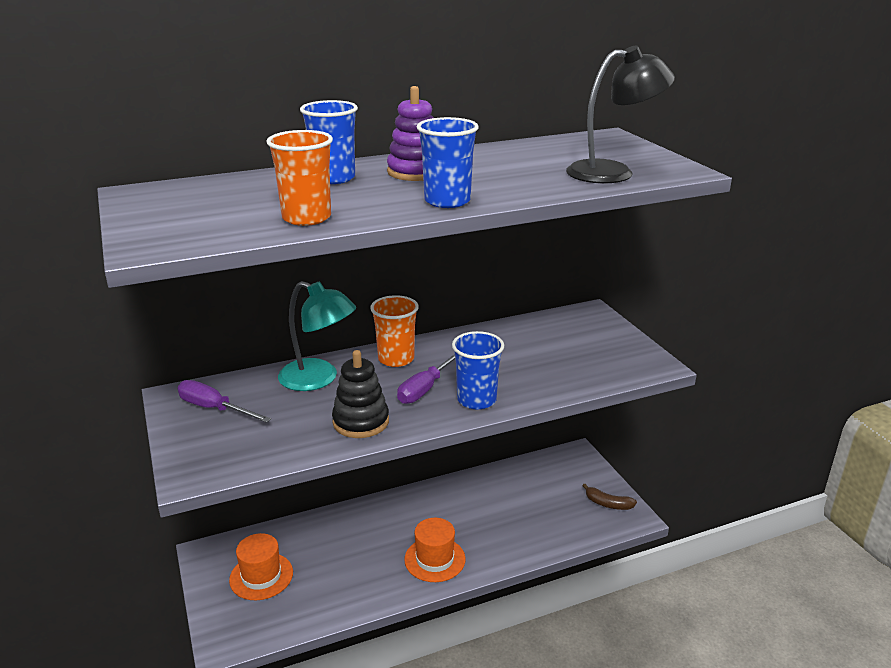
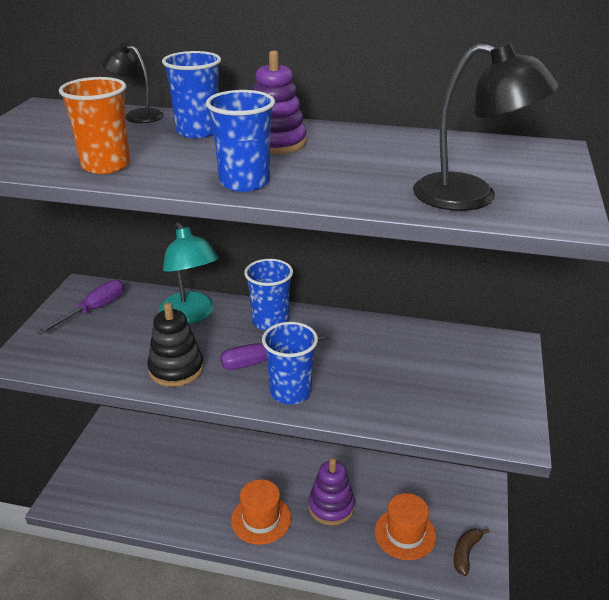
camera: 35 degrees right, 5 degrees up
(214, 408) = (94, 310): purple screwdriver -> purple screwdriver turned 60 degrees clockwise
(250, 179) = (137, 115): none -> black lamp
(261, 576) = (128, 461): orange hat -> orange hat (405, 534)
(396, 359) = (270, 321): orange cup -> blue cup
(482, 522) = (331, 507): none -> purple stacking toy
(608, 504) = (466, 553): brown banana -> brown banana turned 60 degrees clockwise

